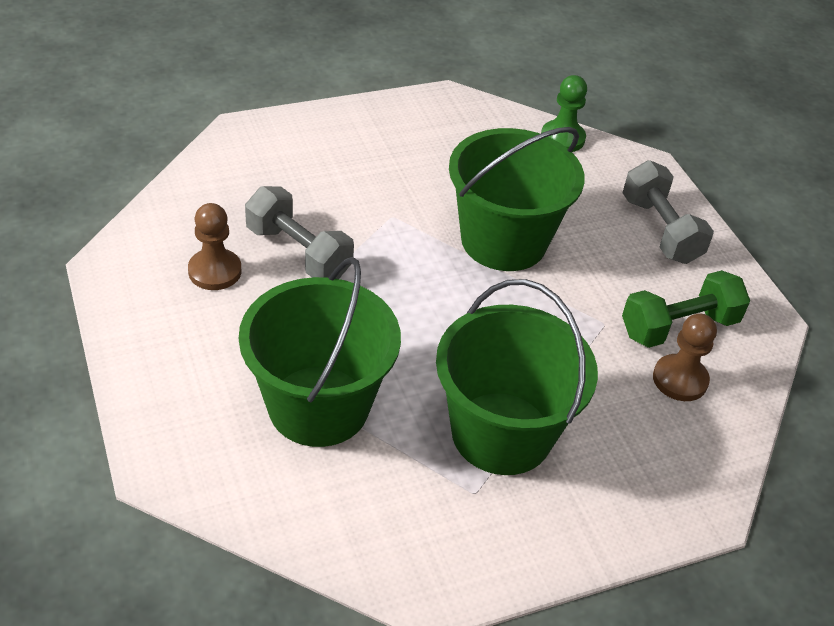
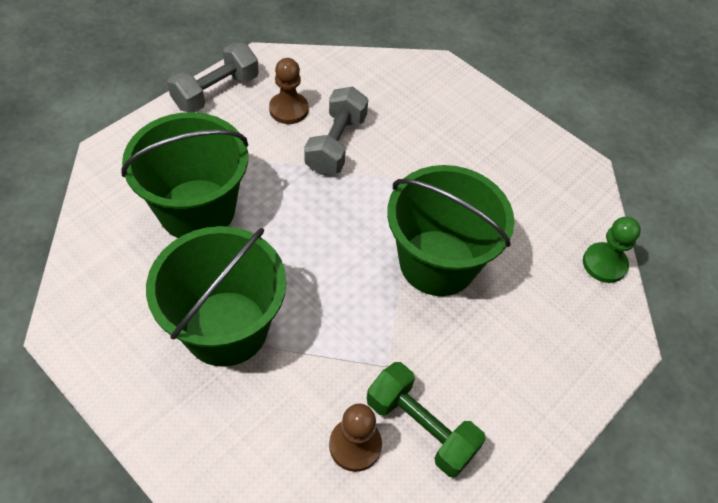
camera: 65 degrees right, 10 degrees up
(660, 230) = (540, 378): grey dumbbell -> grey dumbbell (216, 92)

